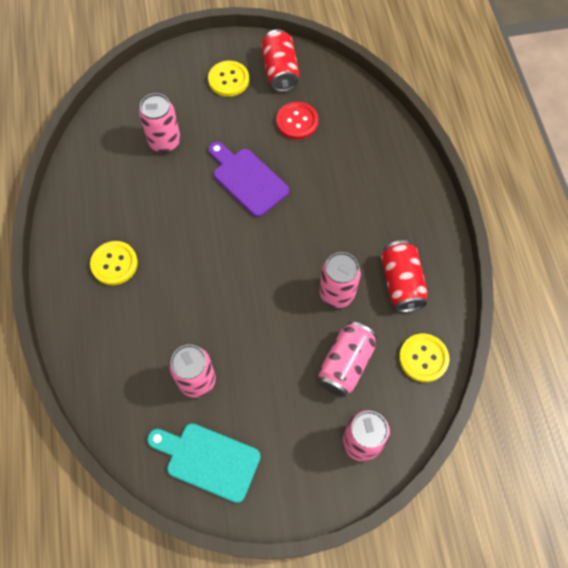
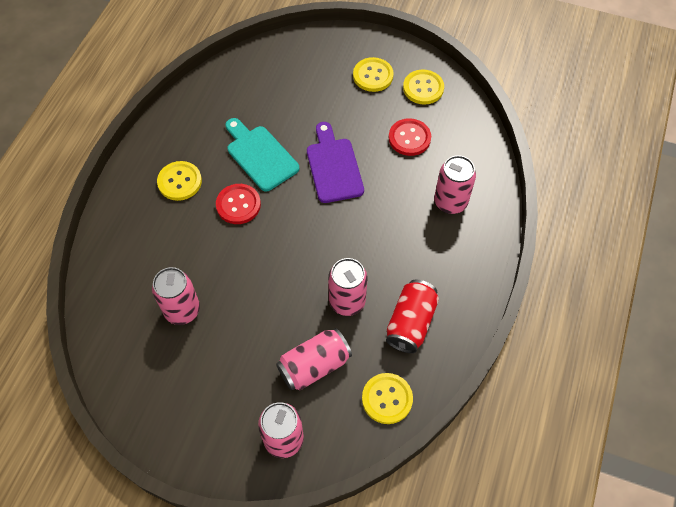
camera: 30 degrees right, 5 degrees down
(165, 142) = (285, 103): pink can -> pink can (450, 202)
(184, 257) = (238, 205): none -> red button
(208, 460) = (148, 380): turquoise cutting board -> turquoise cutting board (260, 155)
(280, 71) = (423, 88): red can -> yellow button

